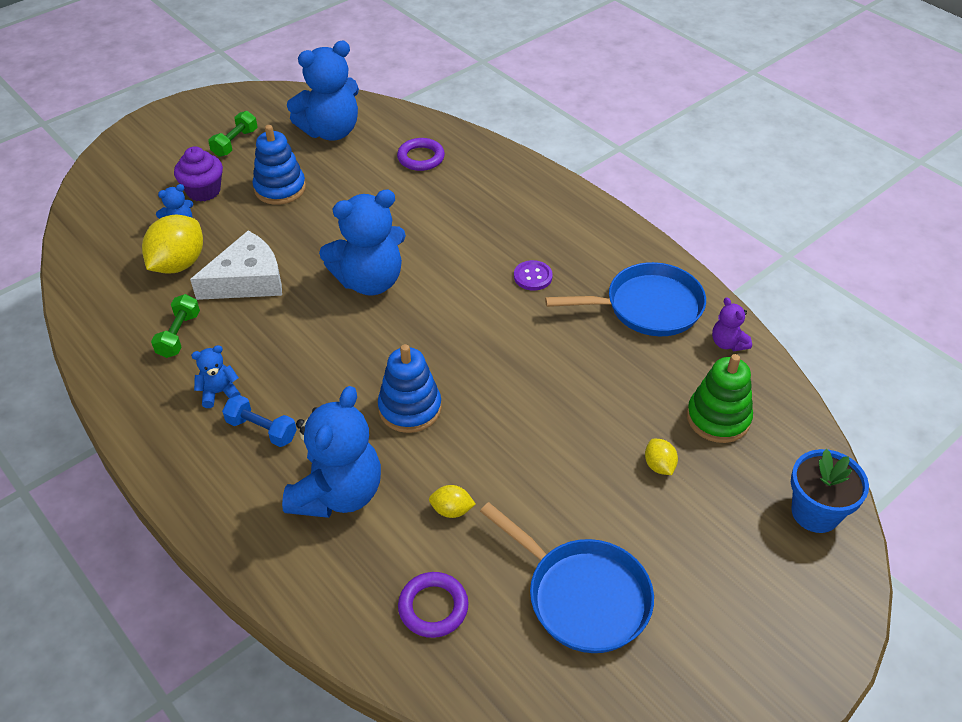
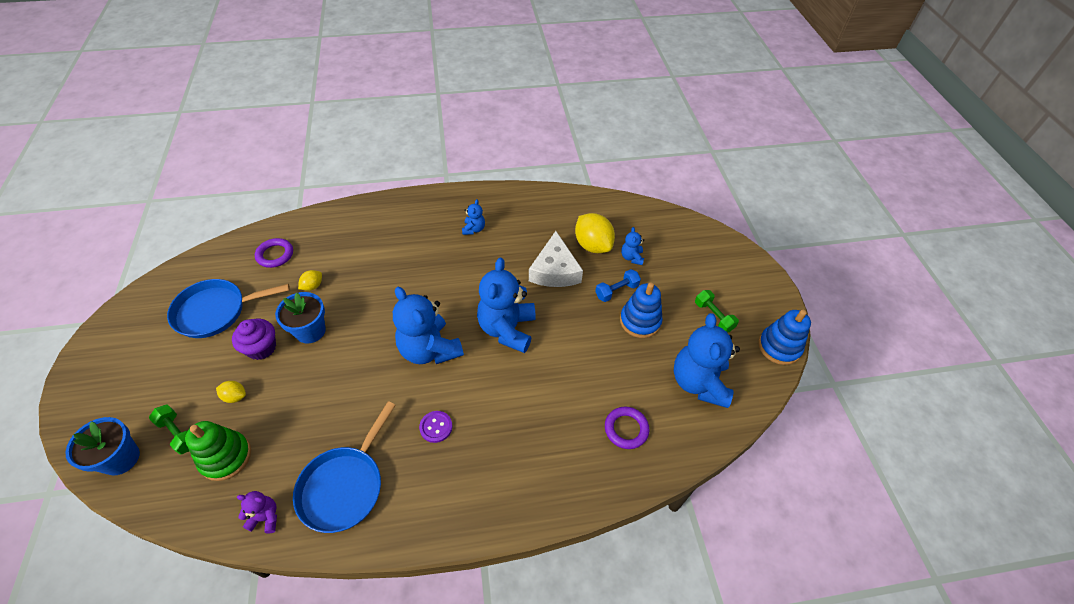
camera: 120 degrees right, 5 degrees up
(179, 335) = (530, 227): green dumbbell -> green dumbbell (179, 433)
(203, 191) = (662, 280): purple cupcake -> purple cupcake (261, 348)
(262, 430) = (434, 236): blue dumbbell -> blue dumbbell (616, 291)
(338, 493) = (367, 248): blue teddy bear -> blue teddy bear (429, 349)
(410, 408) = (390, 300): blue stacking toy -> blue stacking toy (779, 347)
(519, 459) = (310, 331): none -> blue flower pot

